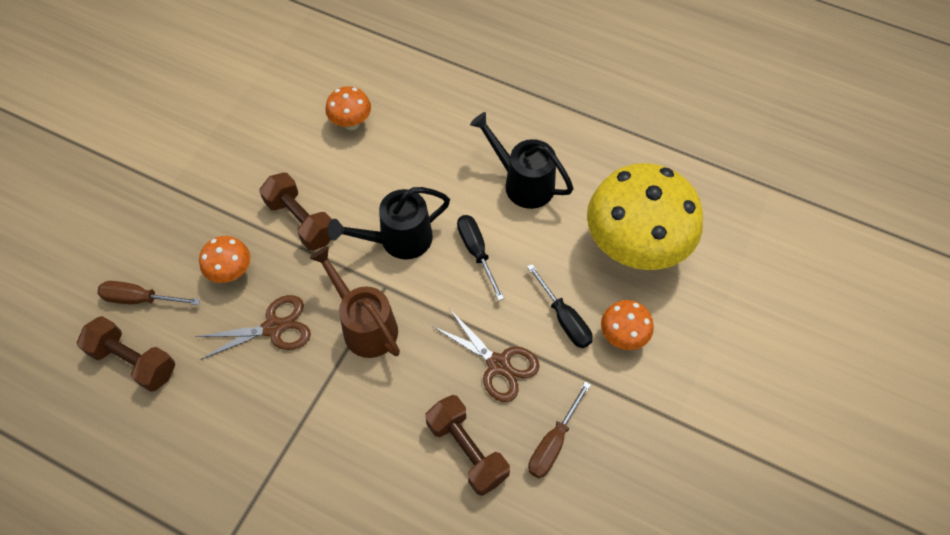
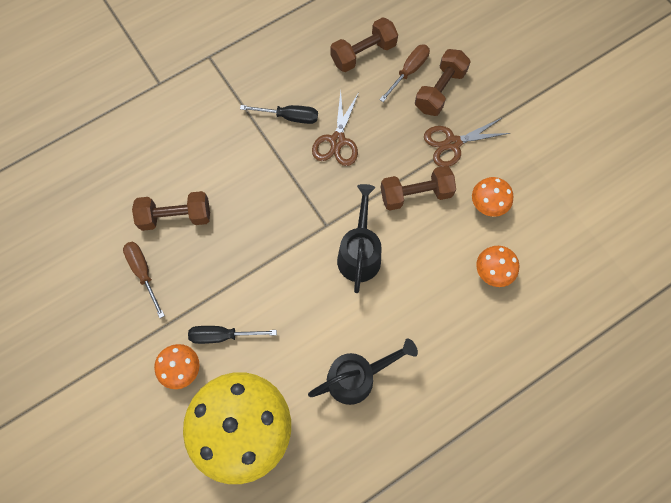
camera: 120 degrees right, 10 degrees up
(154, 255) = (440, 90): none -> brown dumbbell
(232, 272) = (397, 132): orange mushroom -> orange mushroom (487, 205)
(364, 325) = (304, 197): brown watering can -> none
(476, 252) = (315, 304): black screwdriver -> black screwdriver (289, 117)
(498, 364) = (218, 269): brown scissors -> brown scissors (452, 143)

